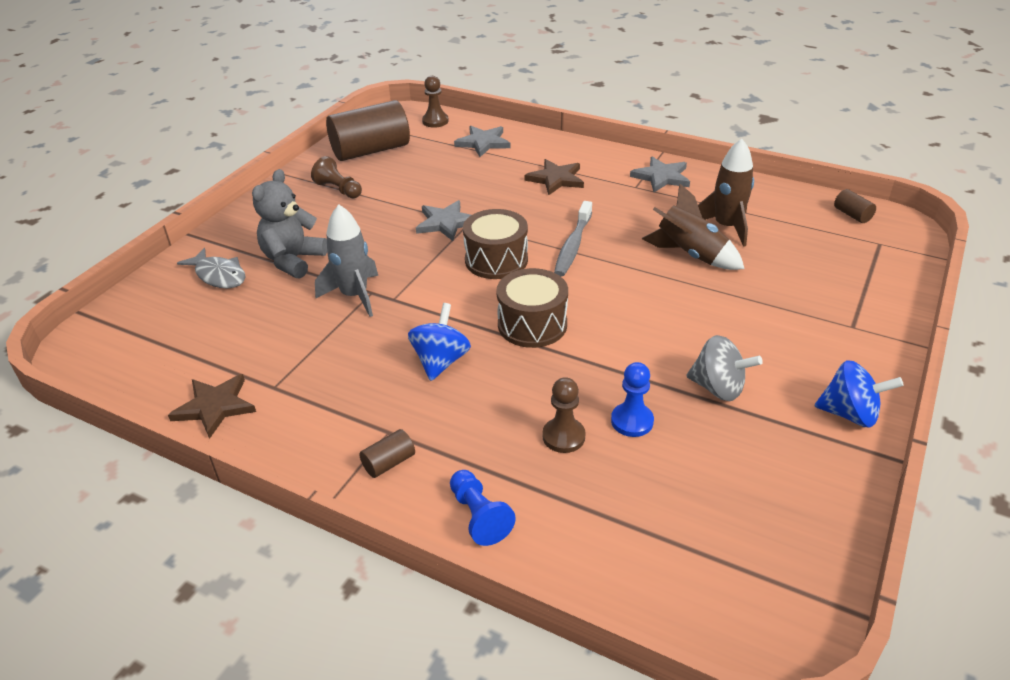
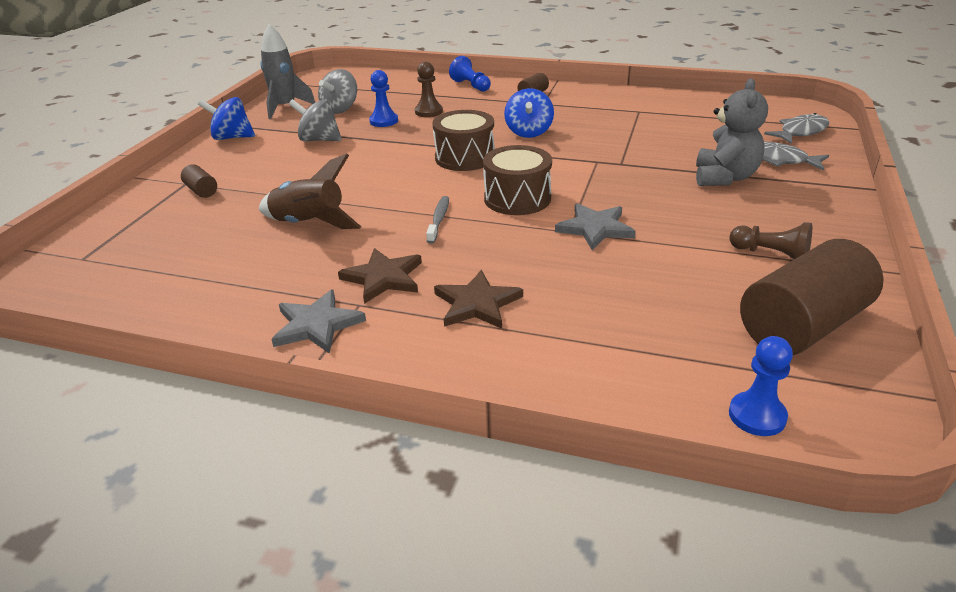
camera: 170 degrees right, 5 degrees down
(142, 313) = (800, 132): none -> grey fish
(215, 406) = (667, 100): brown star -> brown star (383, 278)
(354, 295) = (634, 159): grey rocket -> grey rocket (285, 107)
(435, 121) = (757, 416): brown pawn -> blue pawn
(483, 143) = (625, 366): grey star -> none
(573, 246) = (439, 219): grey toothbrush -> grey toothbrush, size x0.67
(706, 470) = (340, 109): none -> grey spinning top
(726, 227) = (254, 258): brown rocket -> none
(852, 215) = (79, 291): brown cylinder -> brown cylinder (201, 191)

